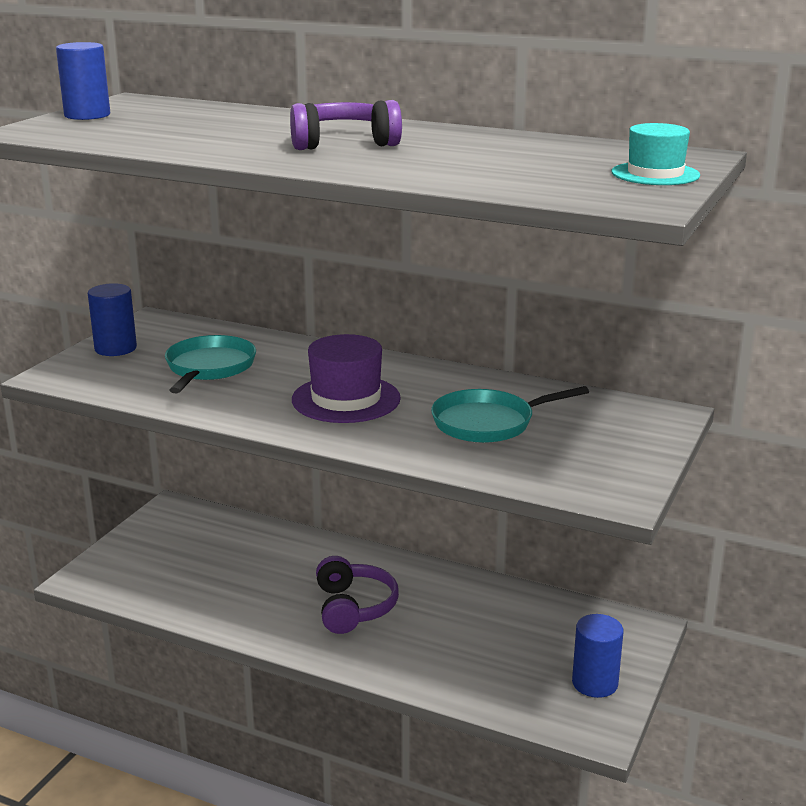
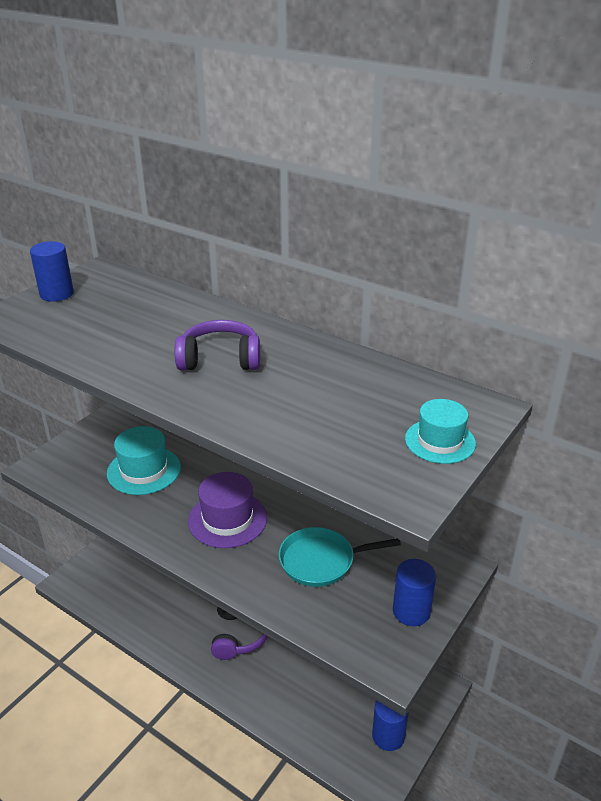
camera: 10 degrees right, 10 degrees up
(115, 348) = (87, 440): blue cylinder -> blue cylinder (411, 611)
(209, 367) = (144, 470): turquoise pan -> turquoise hat

